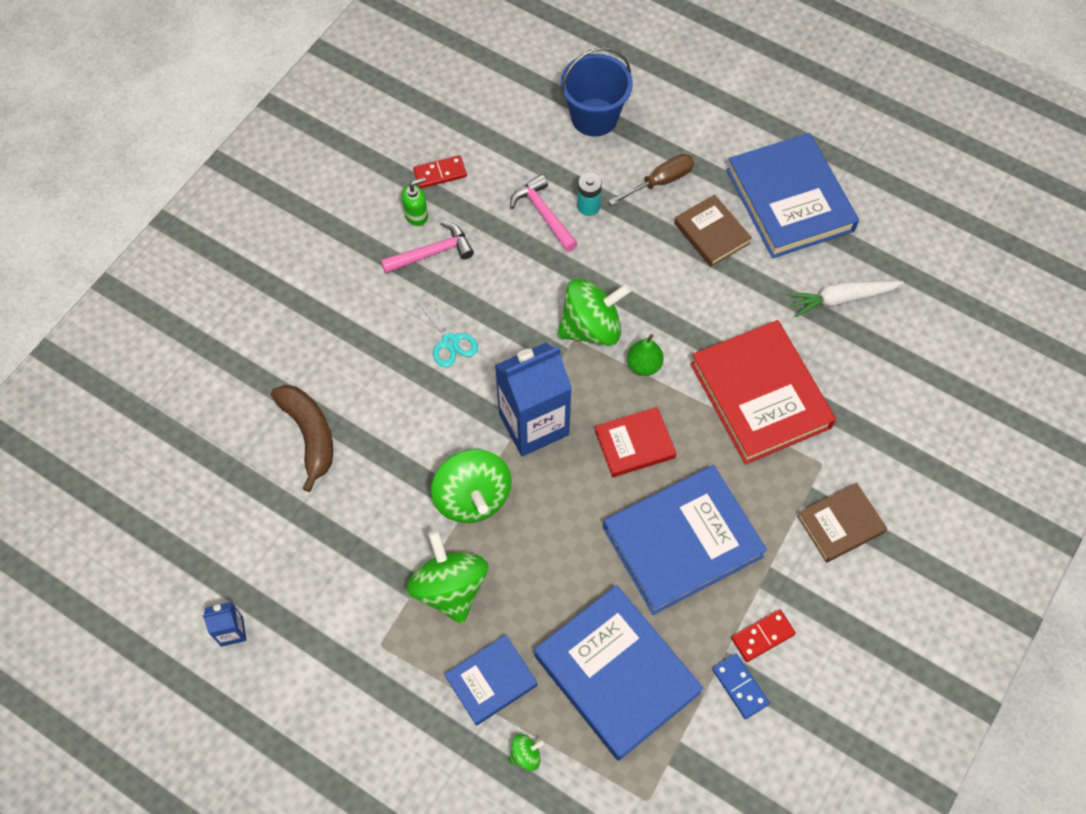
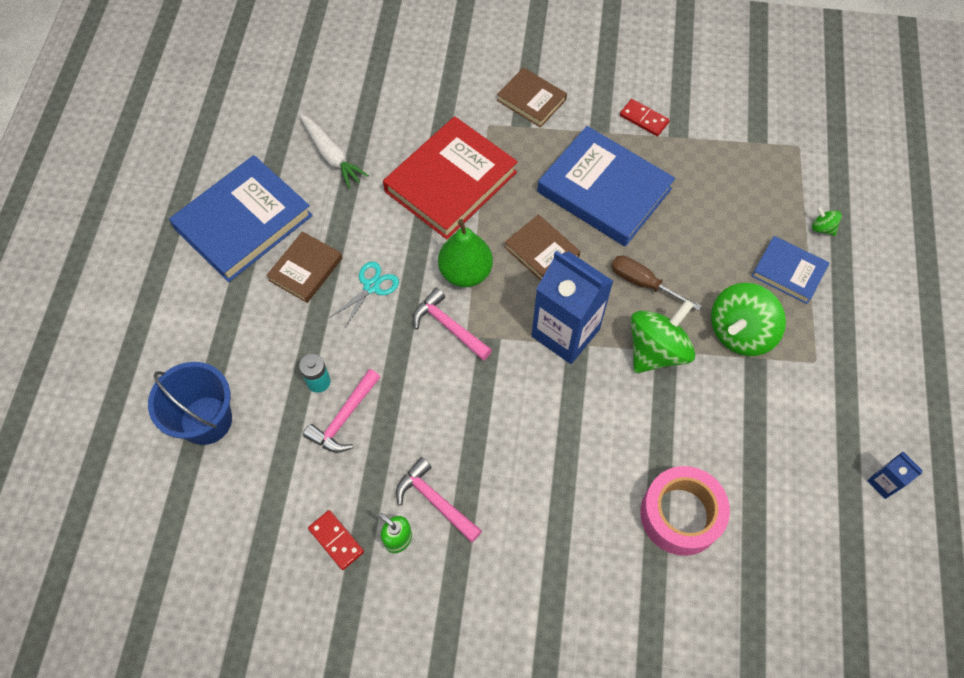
camera: 115 degrees left, 0 degrees up
(310, 435) = (680, 515): brown banana -> pink tape
(450, 342) = (523, 437): turquoise scissors -> turquoise scissors (371, 287)
(591, 327) = (449, 326): green spinning top -> pink hammer
(616, 674) = (728, 195): blue book -> none
(634, 444) = (541, 252): red book -> brown book
(644, 365) = (465, 272): green pear -> green pear, size x1.60
(660, 182) = (264, 331): brown screwdriver -> brown screwdriver (643, 283)
(740, 686) = (687, 120): blue domino -> none

